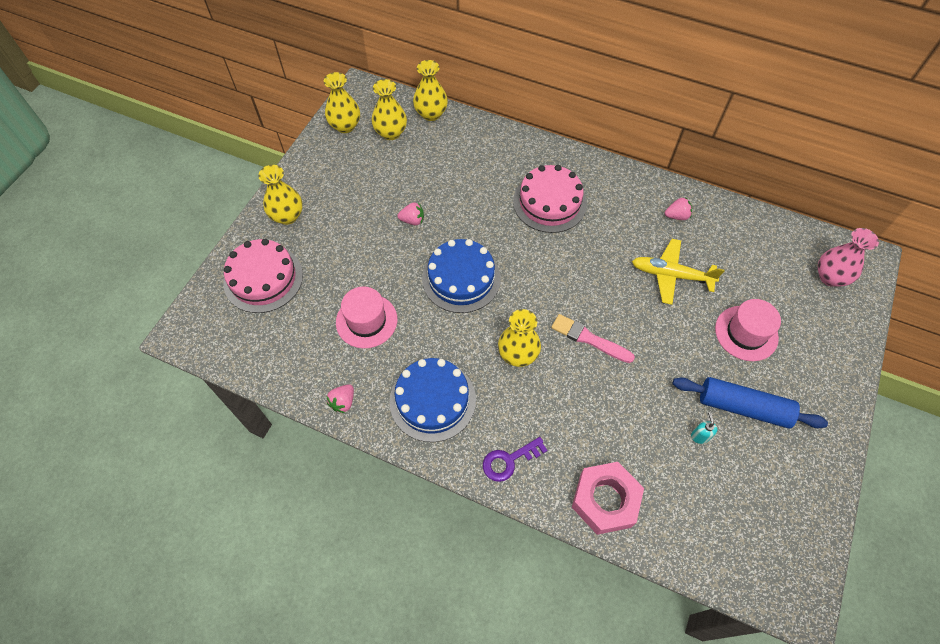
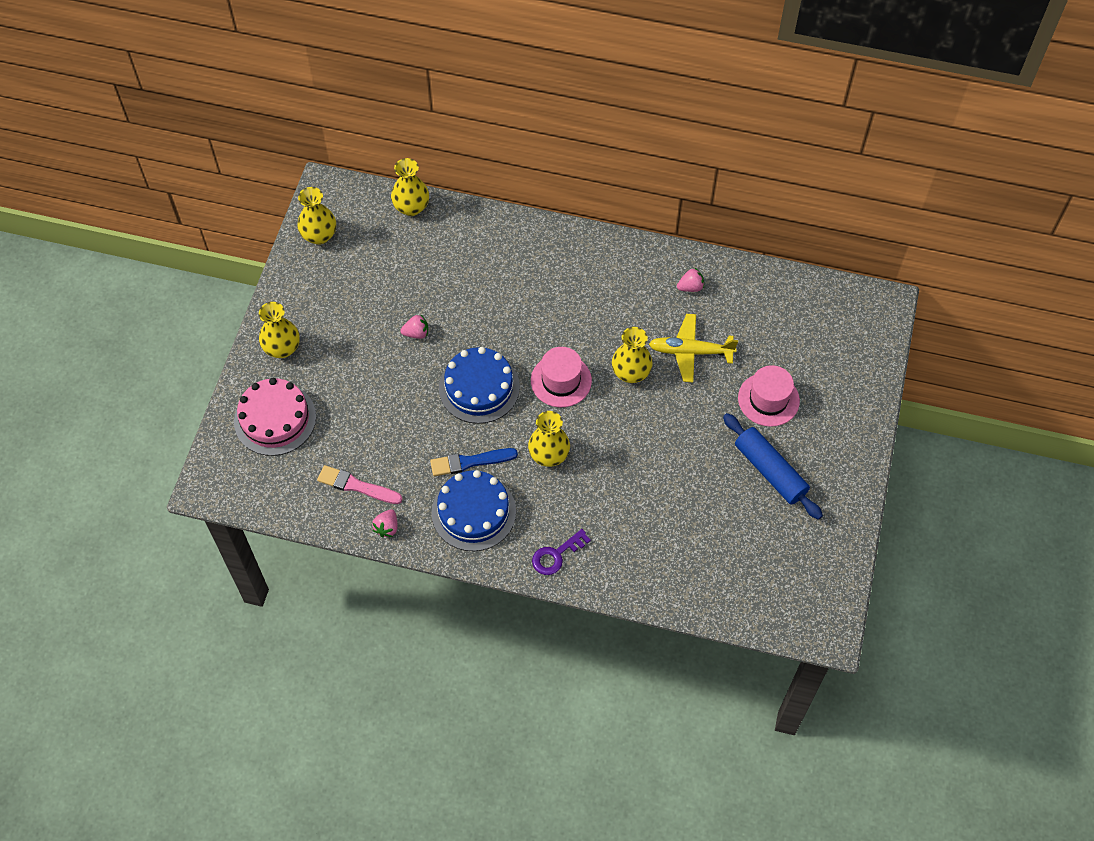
camera: 10 degrees left, 0 degrees up
(366, 321) = (392, 445): pink hat -> pink hat (561, 380)
(391, 133) = (372, 236): yellow vase -> yellow vase (631, 373)
(439, 349) = (470, 462): none -> blue brush
(549, 202) = (557, 292): pink cake -> none
(589, 339) = (616, 429): pink brush -> pink brush (357, 486)
(605, 500) = (650, 575): pink nut -> none
(699, 436) = (731, 504): turquoise soap dispenser -> none
(743, 407) = (770, 471): blue rolling pin -> blue rolling pin turned 45 degrees clockwise
(830, 277) = (848, 329): pink vase -> none

